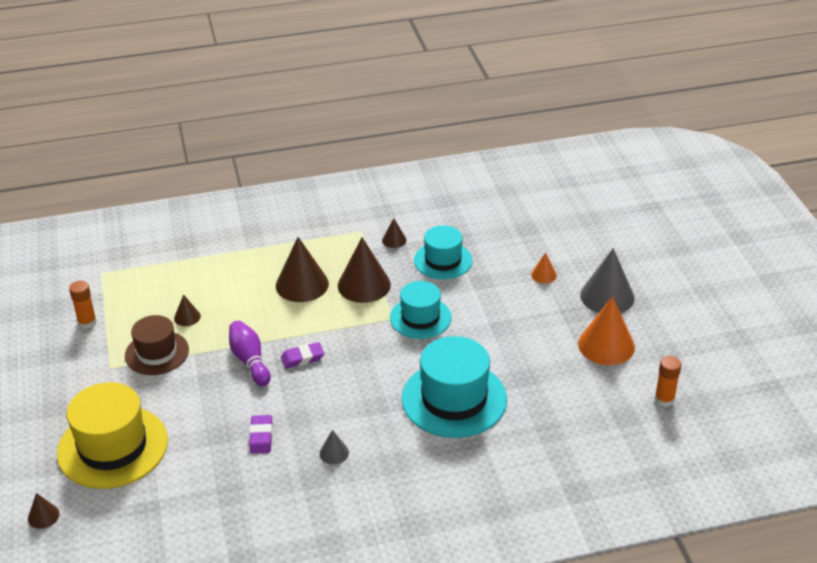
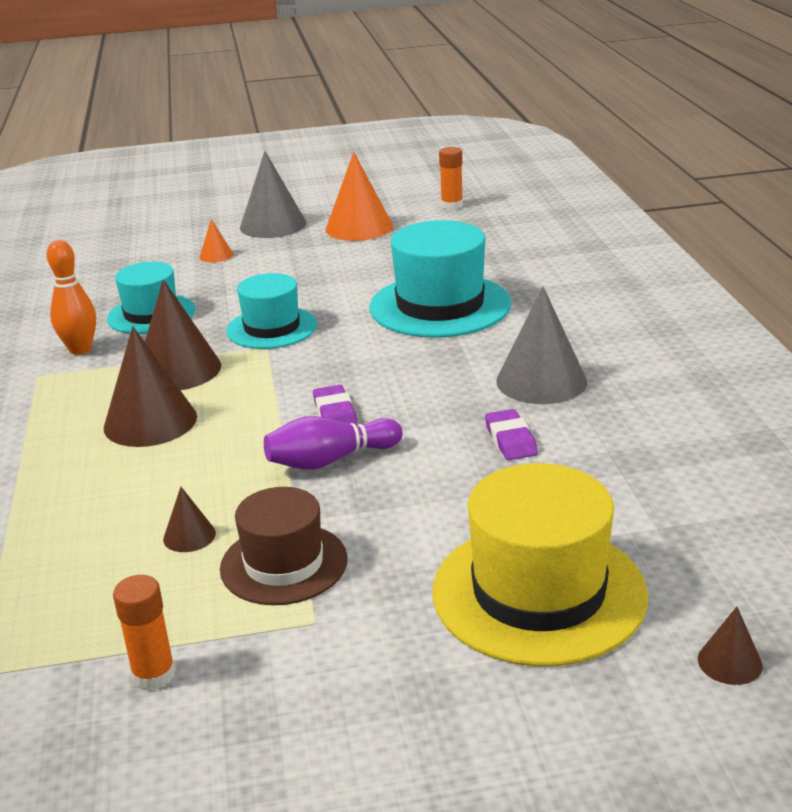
camera: 85 degrees left, 10 degrees down
(261, 437) = (510, 440): purple eraser -> purple eraser turned 75 degrees clockwise
(334, 453) = (541, 381): grey cone -> grey cone, size x2.08
(394, 240) = (80, 349): brown cone -> orange bowling pin

